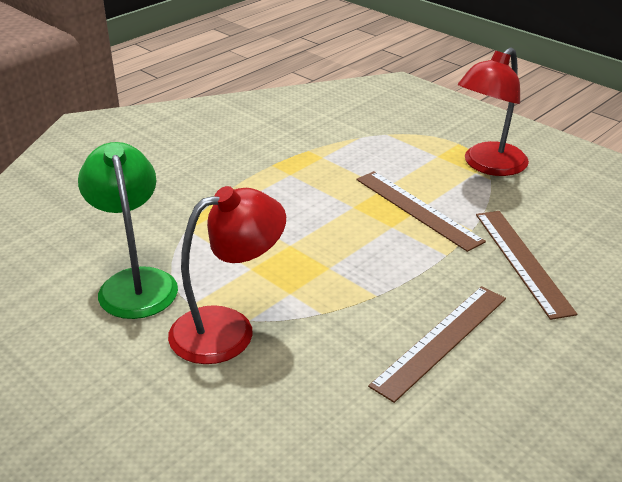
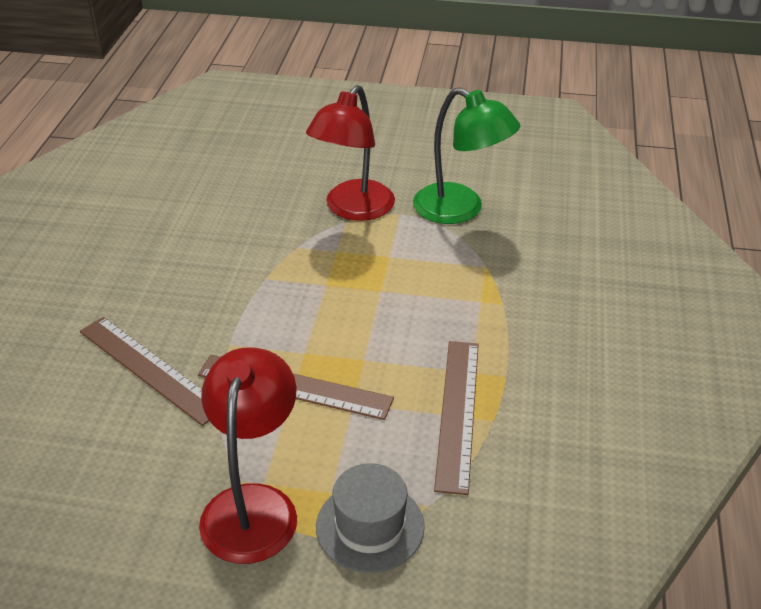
camera: 145 degrees right, 5 degrees up
(427, 137) = (370, 526): none -> grey hat
(441, 340) = (188, 264): brown ruler -> brown ruler (458, 413)

